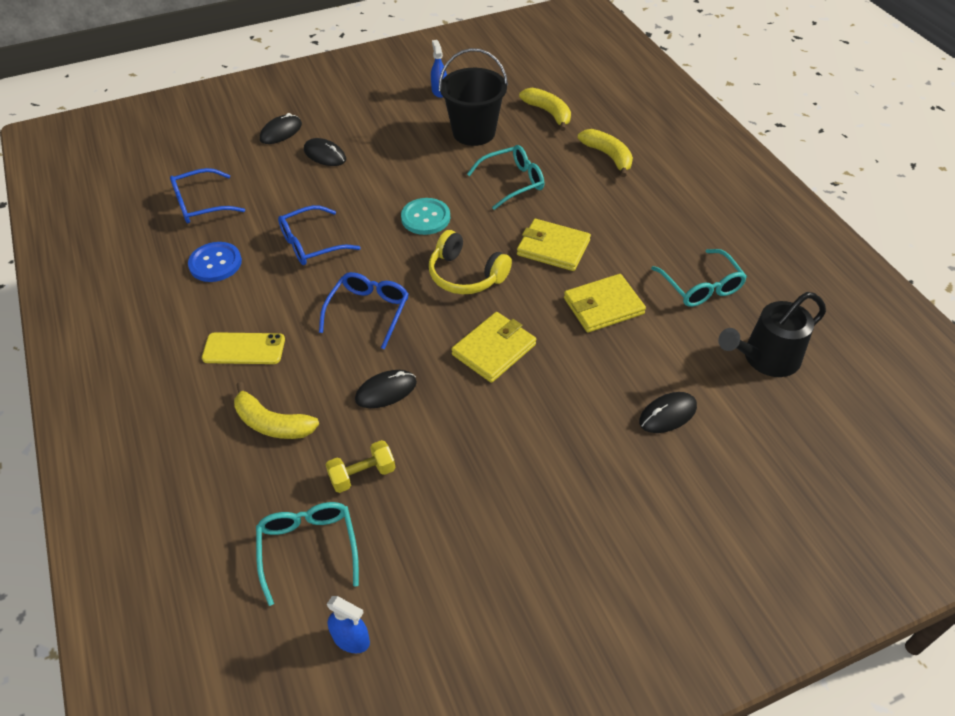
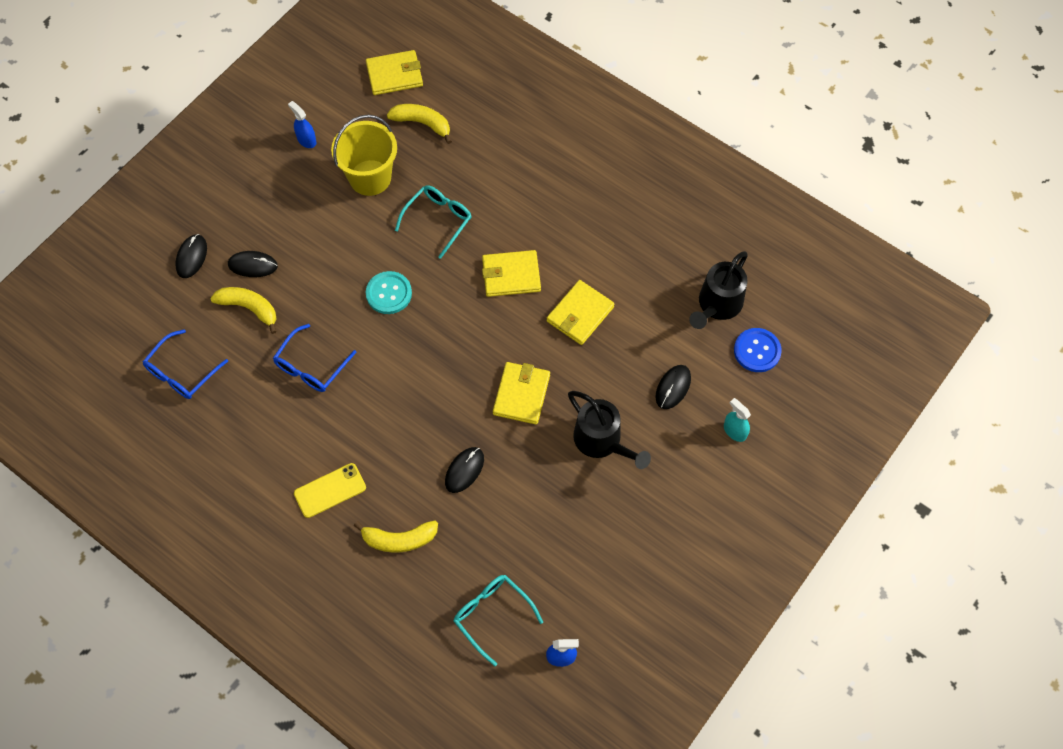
camera: 30 degrees left, 15 degrees up
(215, 263) = (243, 425): blue button -> blue button (757, 351)
(362, 475) = (492, 544): yellow dumbbell -> none
(368, 311) = (404, 408): blue glasses -> none
(466, 275) = (458, 336): yellow headphones -> none
(474, 132) = (370, 177): black bucket -> yellow bucket
(548, 75) = (394, 75): none -> yellow wallet
(553, 431) = (602, 441): none -> black watering can
(608, 156) = (502, 153): yellow banana -> yellow banana (249, 308)
(701, 287) = (642, 260): turquoise glasses -> none
(719, 491) = (734, 431): none -> turquoise spray bottle

